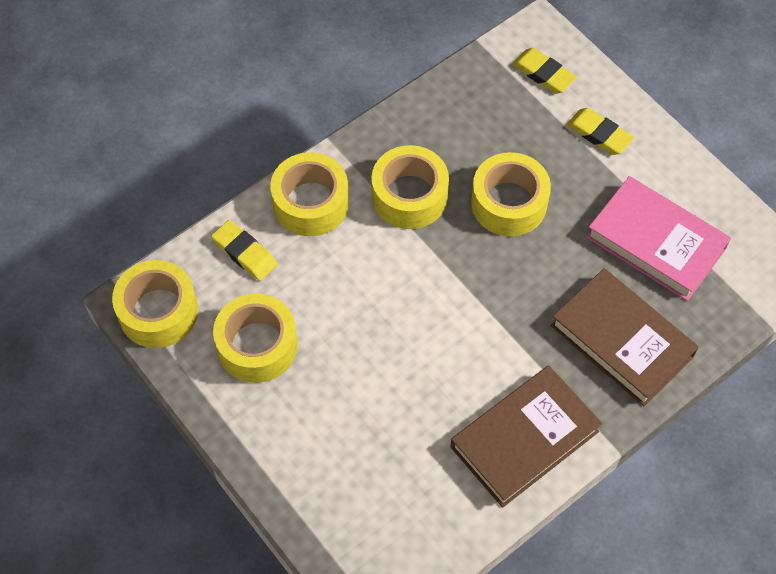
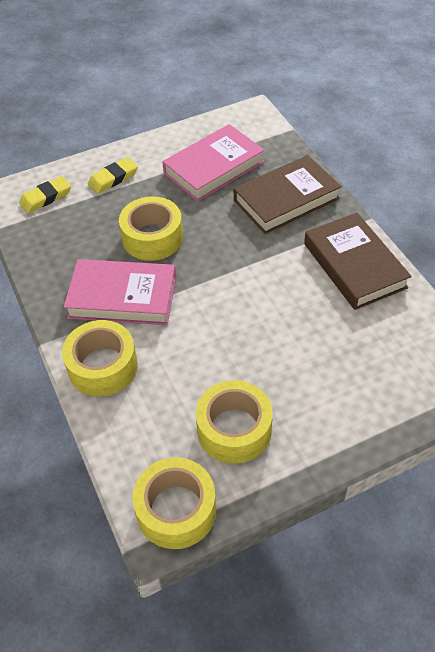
camera: 75 degrees left, 10 degrees down
(245, 253) = (136, 426): yellow eraser -> none
(409, 196) = (122, 297): yellow tape -> pink book

